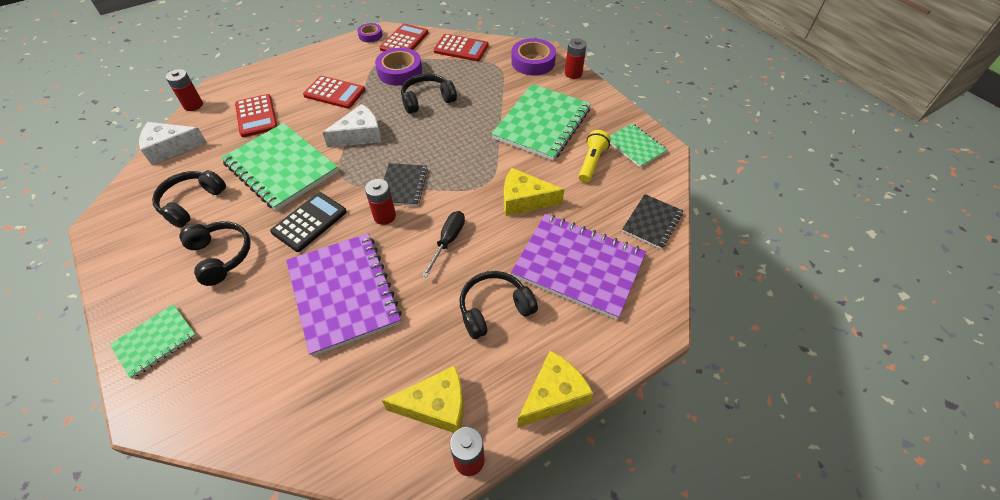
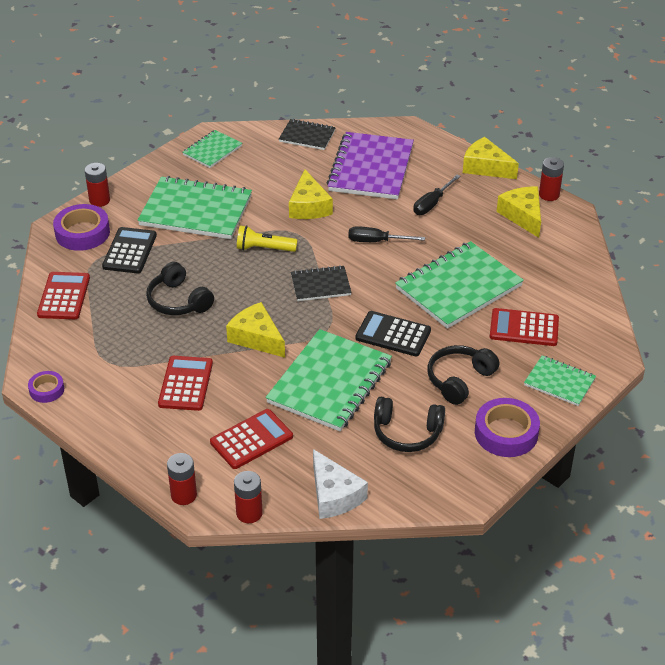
camera: 105 degrees left, 10 degrees down
(343, 293) = (458, 287): purple notebook -> green notebook
(360, 135) = (256, 338): white cheese -> yellow cheese
(384, 216) = (364, 287): red battery -> red battery (184, 495)
(400, 72) = (127, 338): purple tape -> purple tape (506, 433)
(404, 41) = (55, 352): red calculator -> red calculator (524, 328)
(494, 309) = (432, 204): black headphones -> black screwdriver
(500, 82) = (129, 251): none -> black calculator
(592, 162) = (244, 173): yellow flashlight -> yellow flashlight (264, 248)

